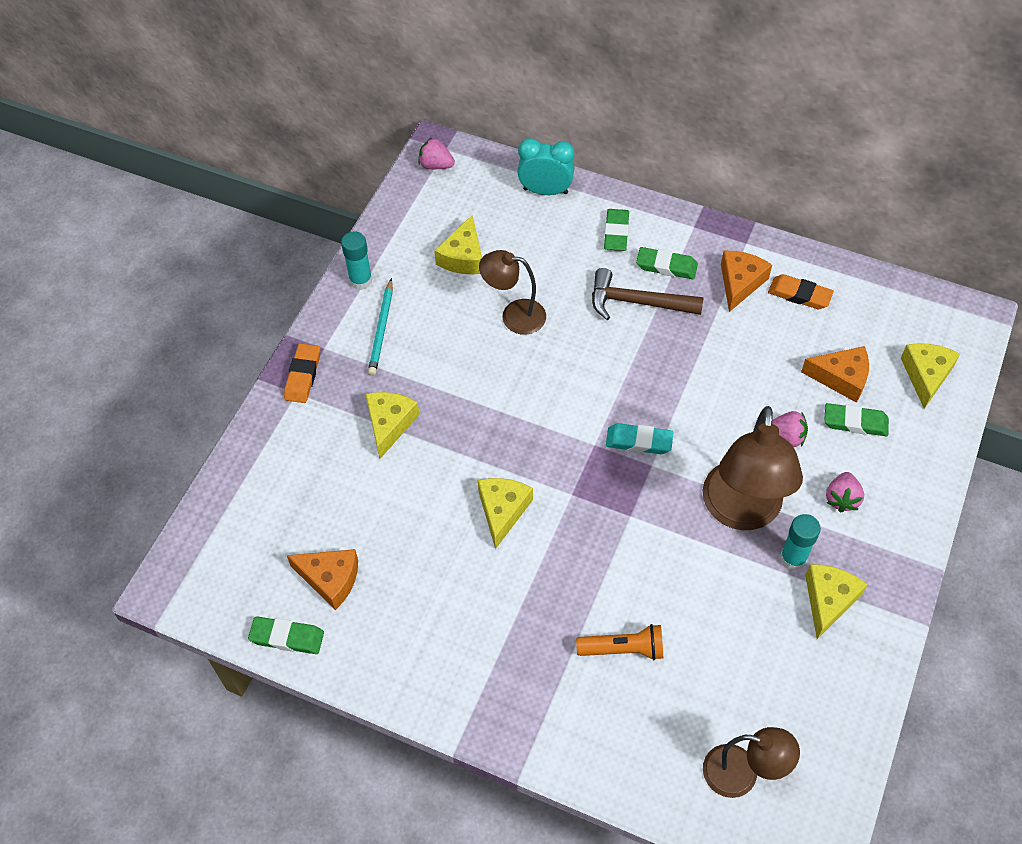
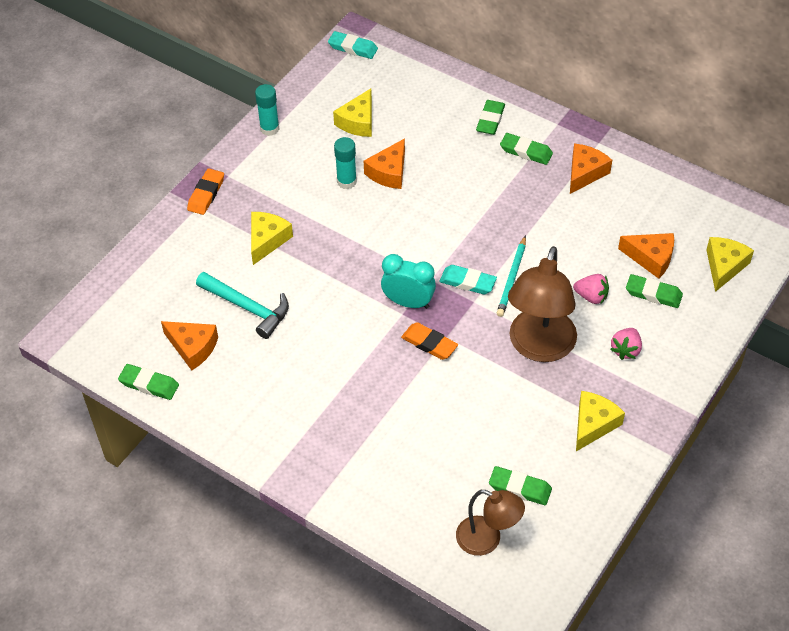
camera: 10 degrees right, 5 degrees down
(382, 329) = (278, 168): turquoise pencil -> turquoise pencil (512, 278)
(386, 516) = (248, 308): none -> turquoise hammer
(436, 165) = (353, 48): pink strawberry -> turquoise eraser
(502, 511) = (343, 318): yellow cheese -> none
(514, 315) = (389, 172): brown lamp -> orange cheese
(545, 191) = (439, 80): turquoise clock -> turquoise clock (408, 302)
(623, 649) = (415, 434): orange flashlight -> none
(637, 302) = (494, 176): brown hammer -> none
(763, 699) = (520, 488): none -> green eraser
(793, 558) = (572, 388): turquoise glue stick -> turquoise glue stick (346, 181)
(799, 295) = (633, 189): orange eraser -> orange eraser (429, 343)

